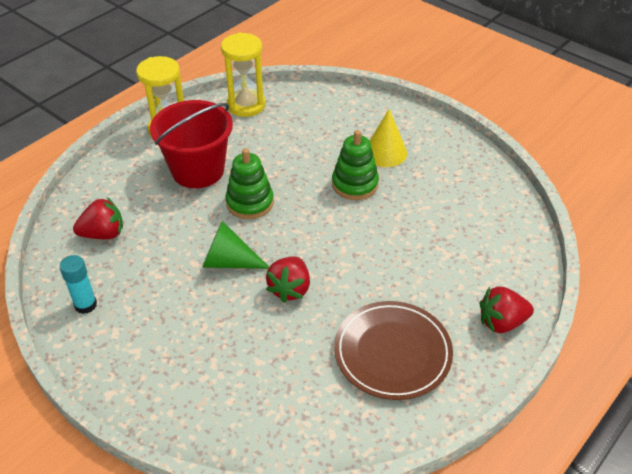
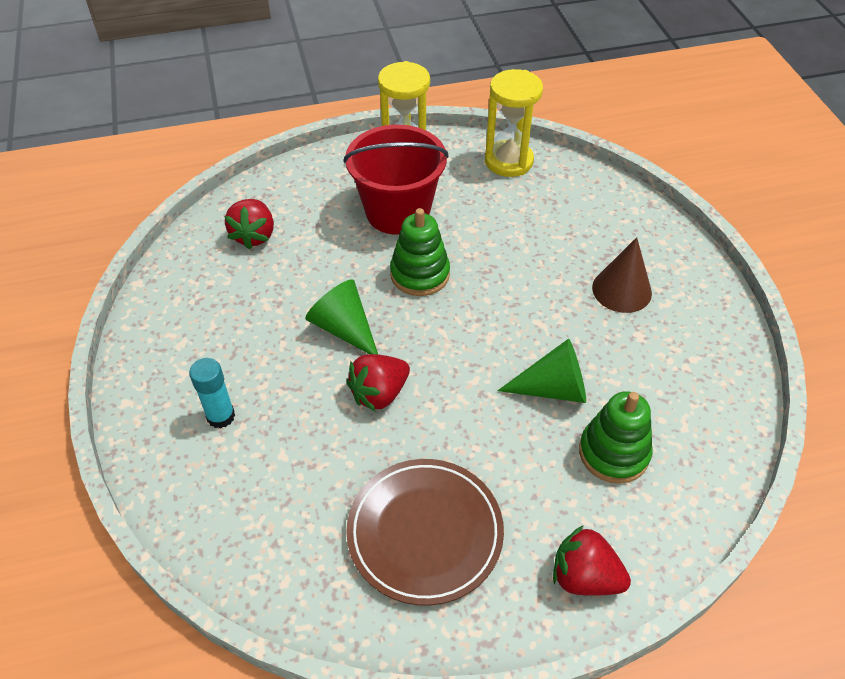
camera: 35 degrees right, 5 degrees up
(85, 305) = (180, 300): turquoise glue stick -> turquoise glue stick (221, 416)
(103, 234) = (254, 235): red strawberry -> red strawberry turned 75 degrees clockwise
(355, 184) = (552, 311): green stacking toy -> green stacking toy (613, 453)
(385, 152) = (621, 290): yellow cone -> brown cone
(394, 229) = (553, 388): none -> green cone

